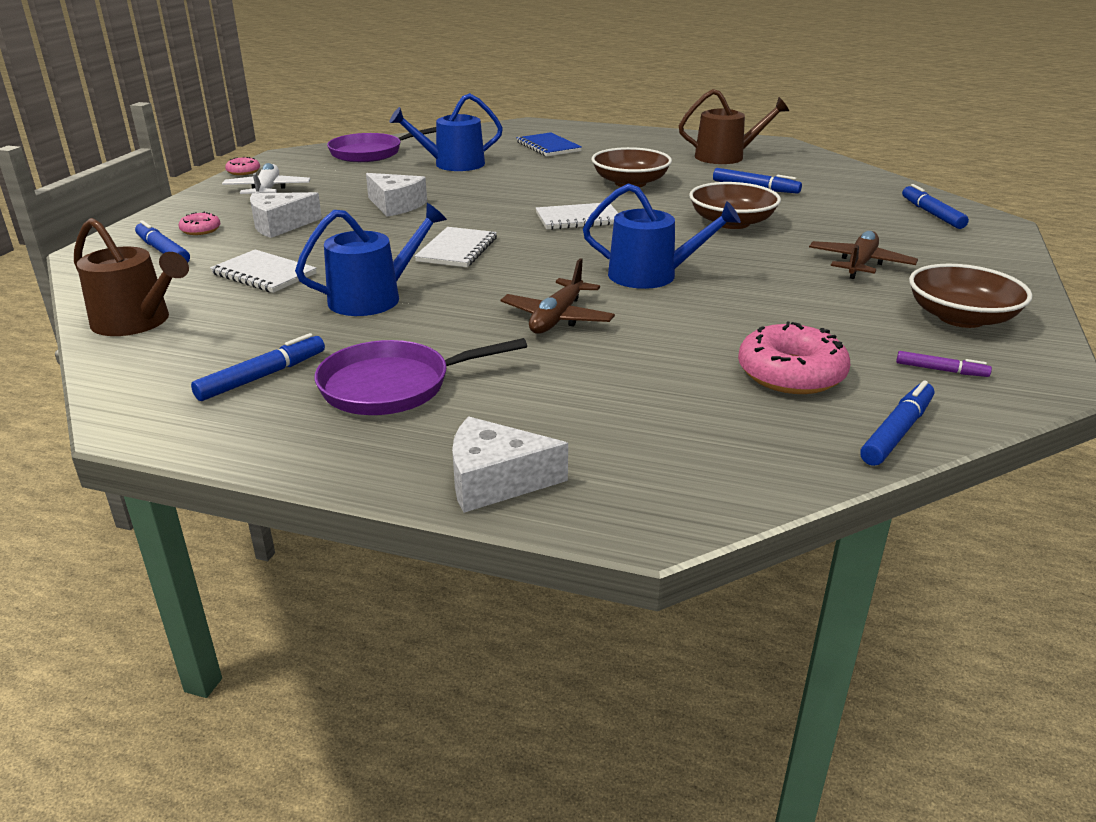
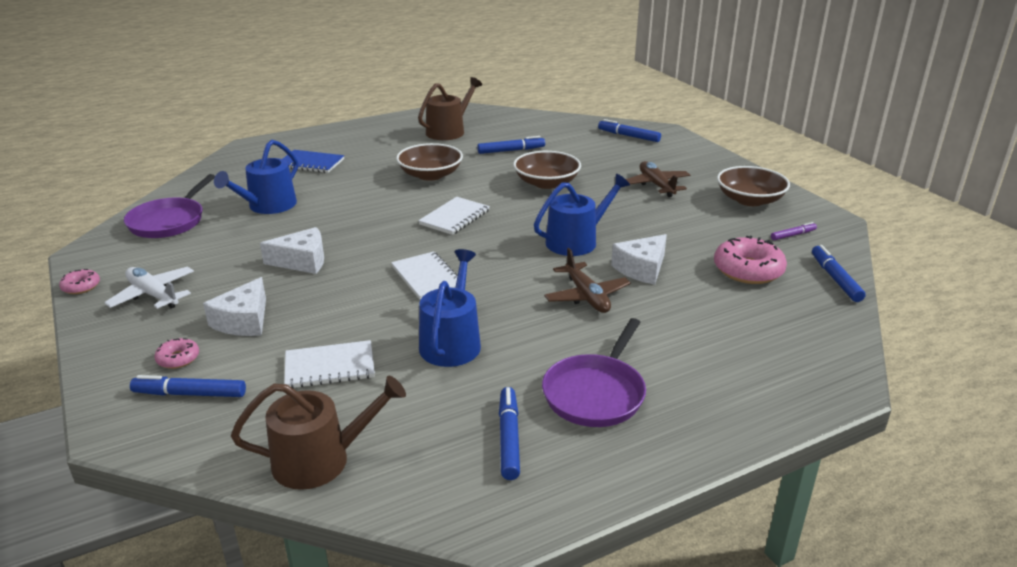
camera: 45 degrees left, 0 degrees up
(495, 481) = (755, 411): white cheese -> white cheese (642, 269)

